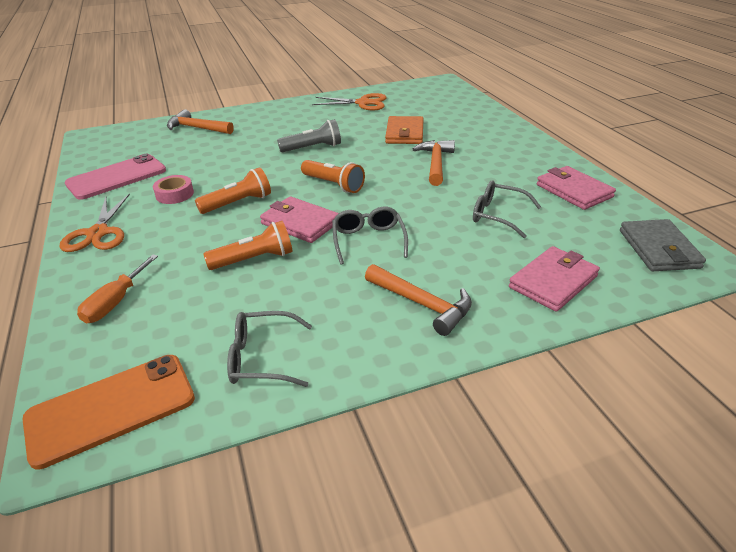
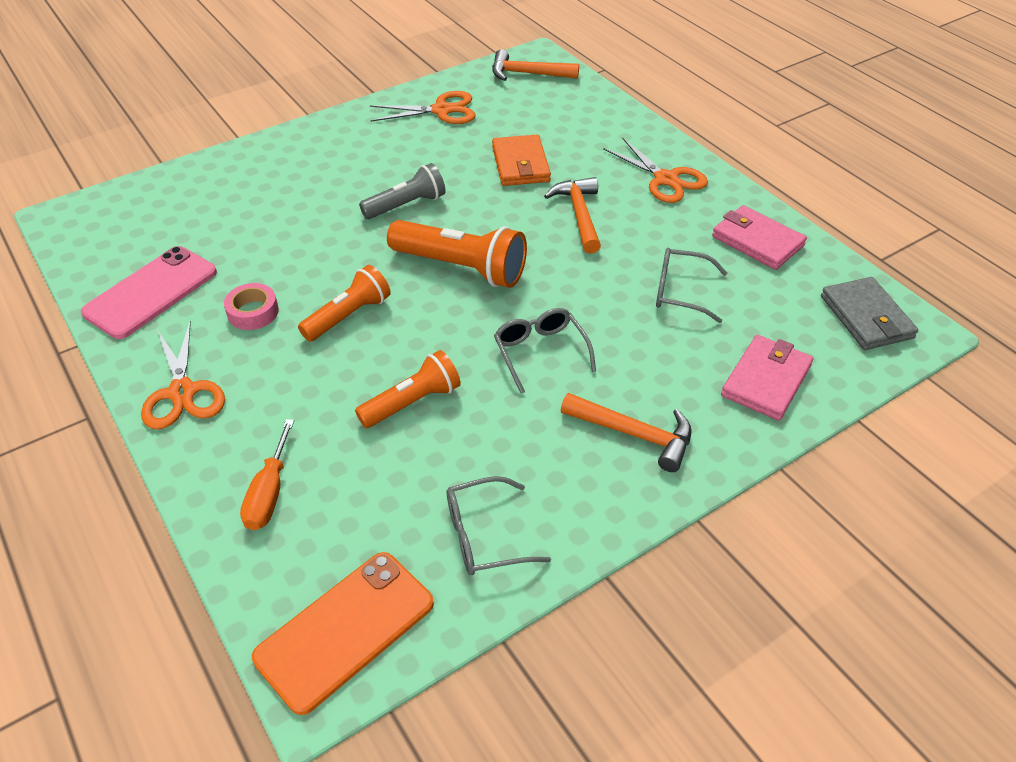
camera: 15 degrees left, 10 degrees up
(197, 128) = (221, 185): orange hammer -> orange hammer (528, 74)
(300, 223) = (445, 337): pink wallet -> none
(334, 185) = (461, 268): orange flashlight -> orange flashlight, size x1.52
(511, 149) = (666, 179): none -> orange scissors

